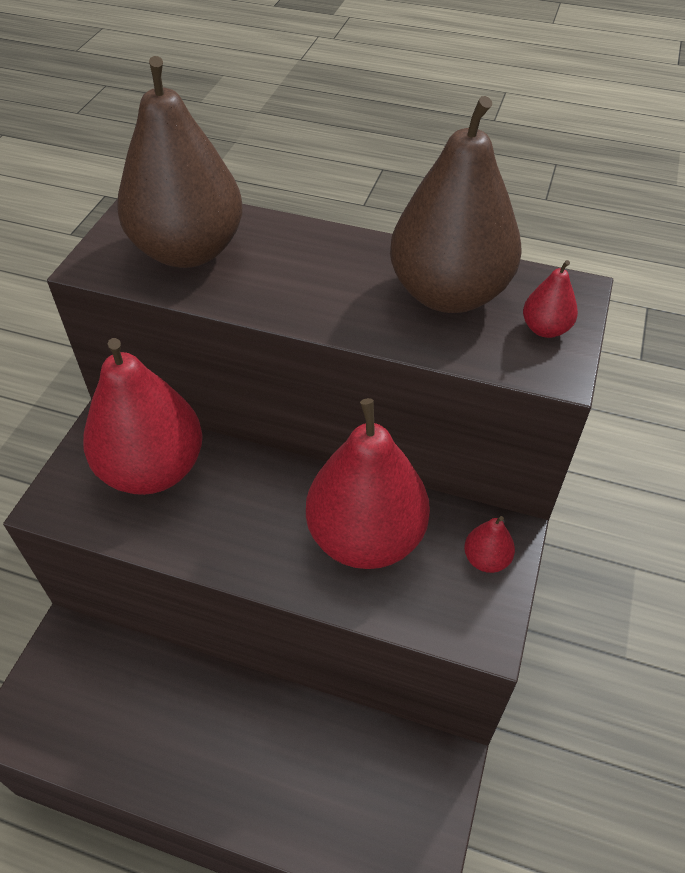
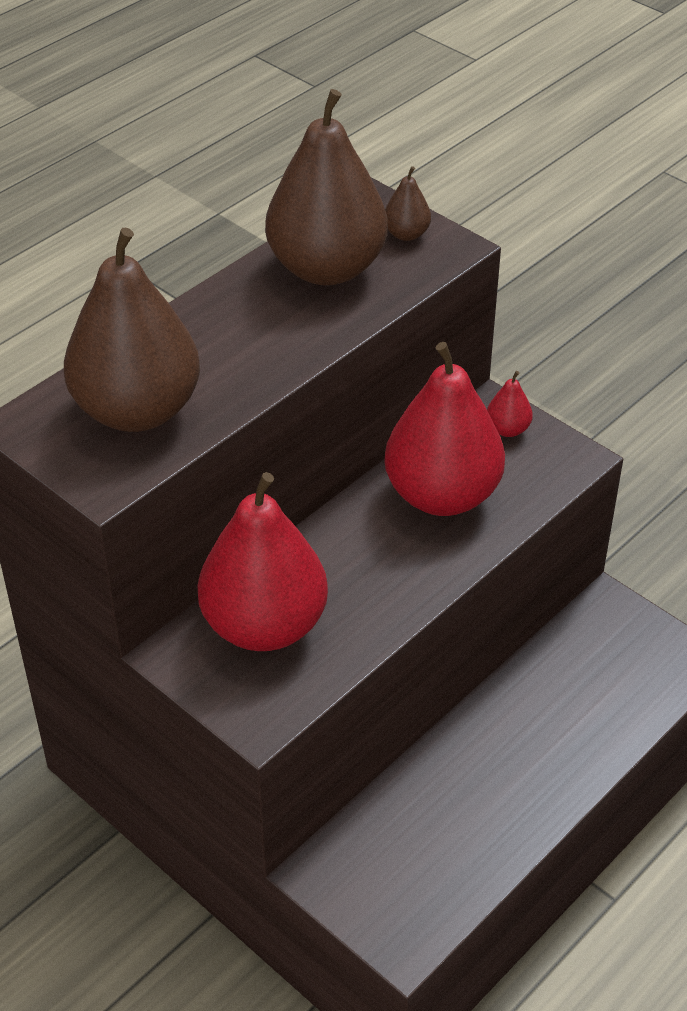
camera: 65 degrees left, 5 degrees down
(545, 329) = (406, 234): red pear -> brown pear

